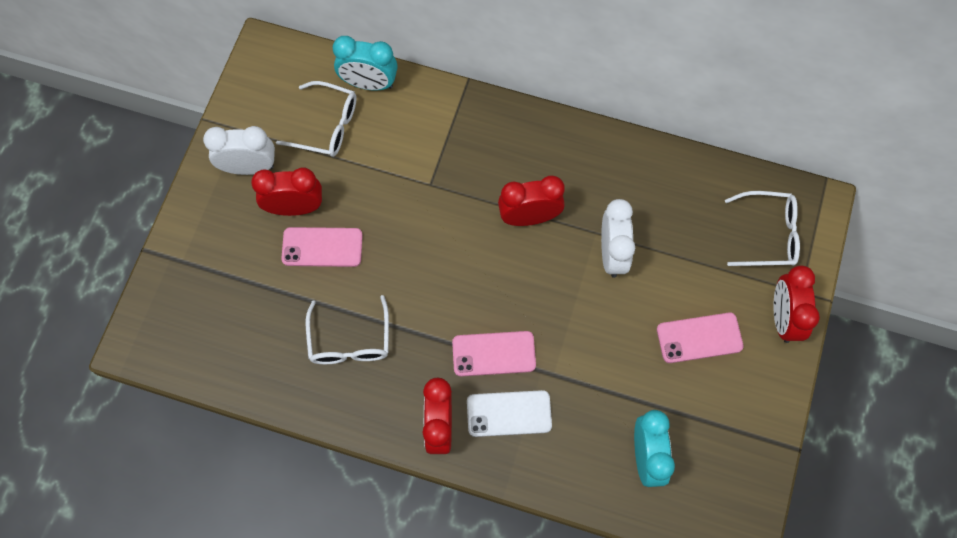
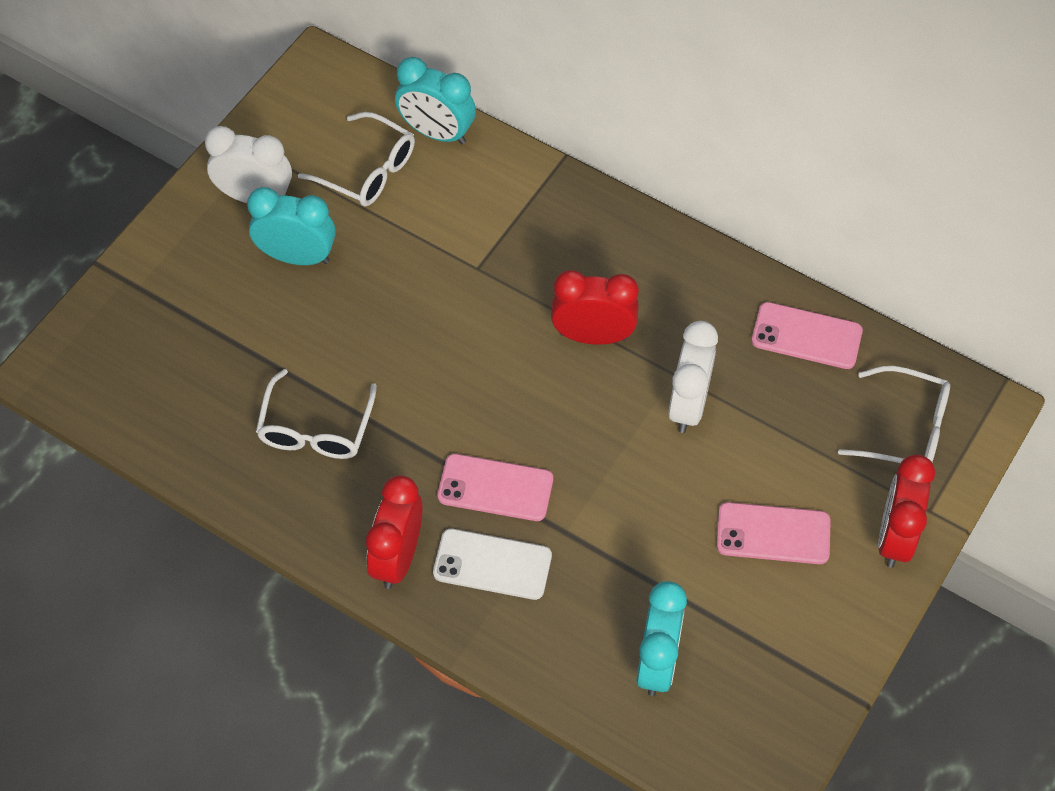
camera: 15 degrees right, 10 degrees down
(295, 208) = (297, 256): red clock -> turquoise clock
(322, 247) = (316, 310): pink phone -> pink phone (806, 336)

